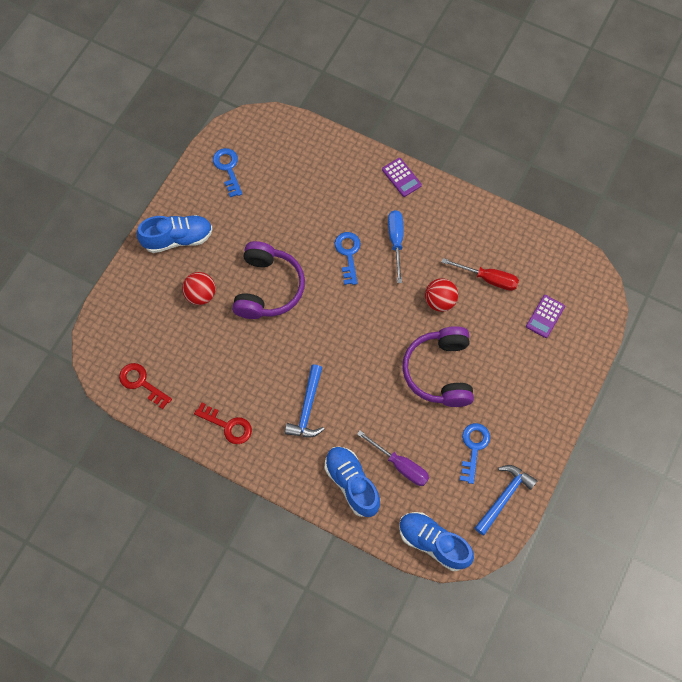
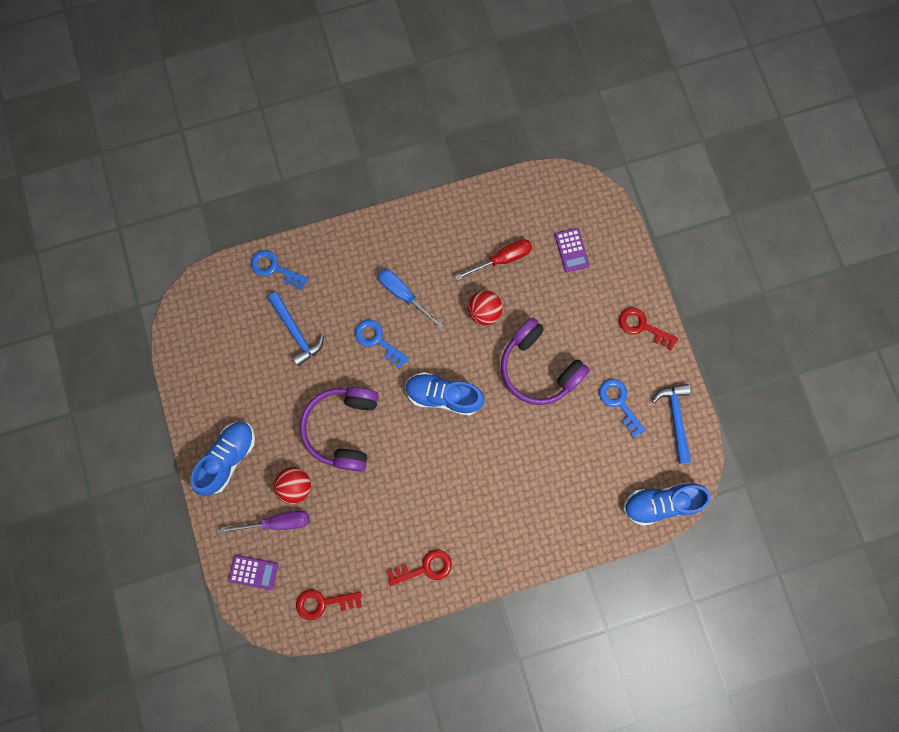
camera: 45 degrees left, 10 degrees up
(228, 169) = (208, 360): blue key -> blue key (274, 268)
(268, 288) = (343, 428): purple headphones -> purple headphones turned 135 degrees counterclockwise
(307, 408) = (470, 494): blue hammer -> blue hammer (296, 332)
(352, 484) = (560, 518): blue shoe -> blue shoe (443, 396)
(400, 465) = (581, 468): purple screwdriver -> purple screwdriver (278, 522)
(401, 177) = (355, 238): purple calculator -> purple calculator (253, 572)
(544, 413) = (642, 326): none -> red key

